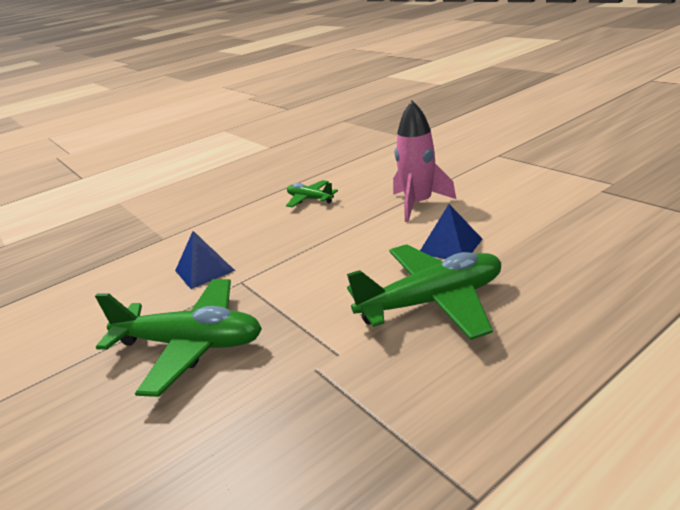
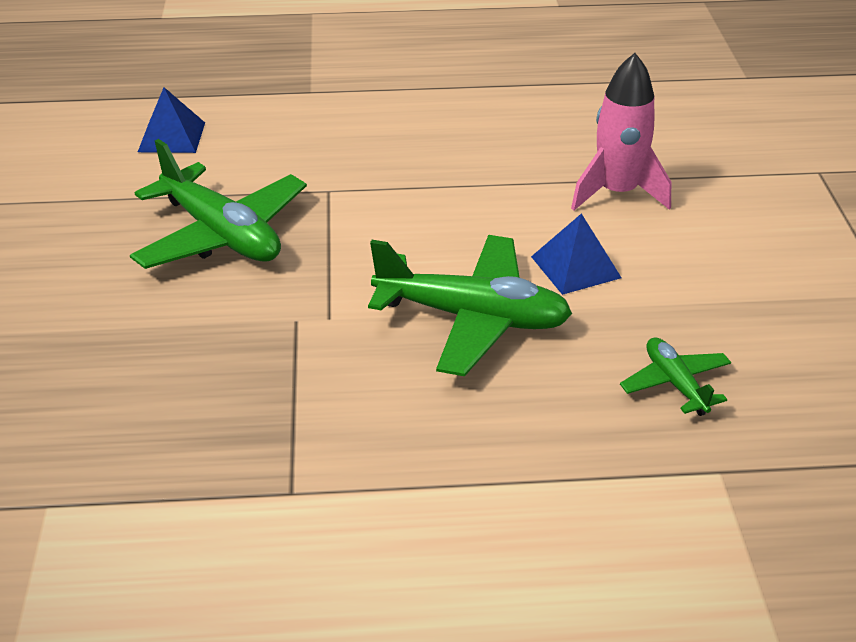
camera: 30 degrees right, 10 degrees up
(204, 270) = (309, 157): blue pyramid -> blue pyramid (171, 137)
(310, 199) = (509, 118): green plane -> green plane (675, 384)

